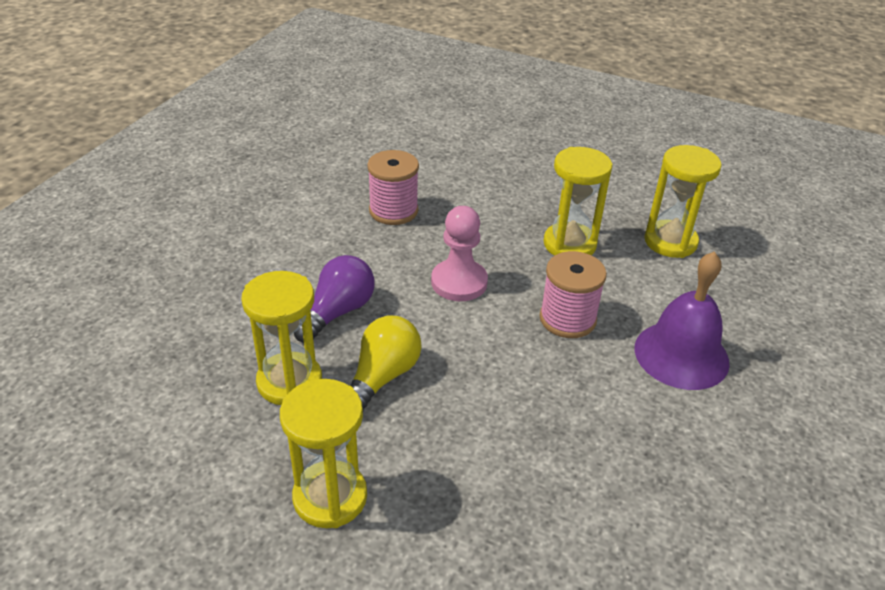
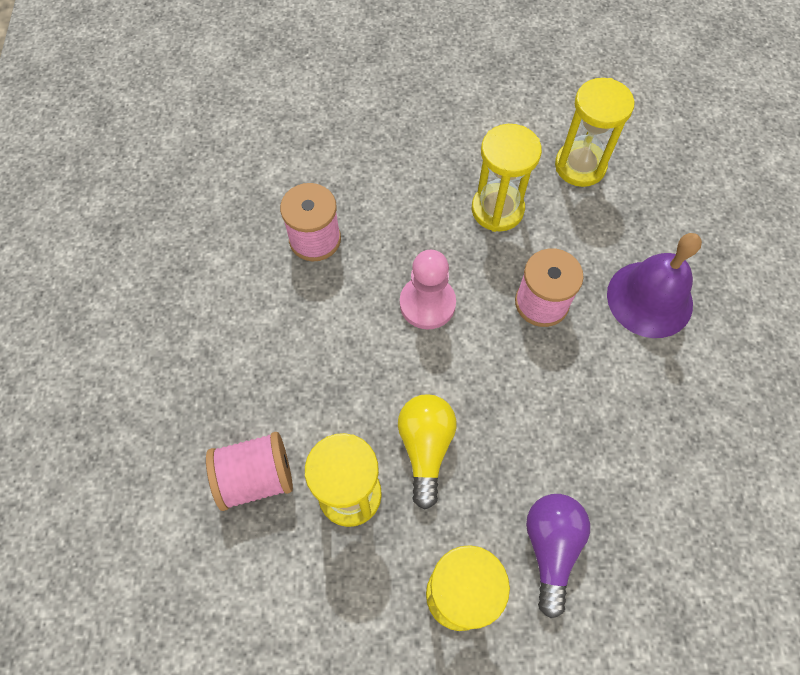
camera: 25 degrees left, 25 degrees up
(221, 338) = (256, 477): none -> pink spool
(337, 312) = (341, 393): purple light bulb -> purple light bulb (551, 548)

